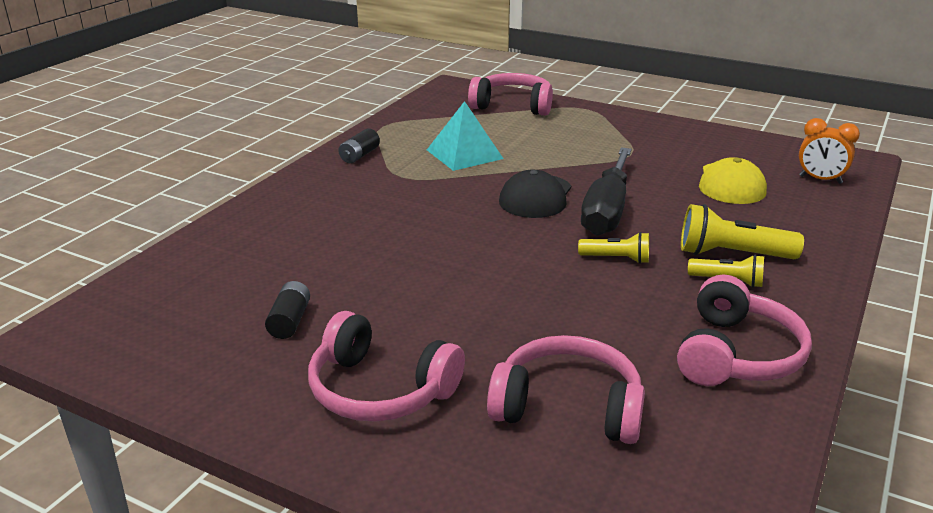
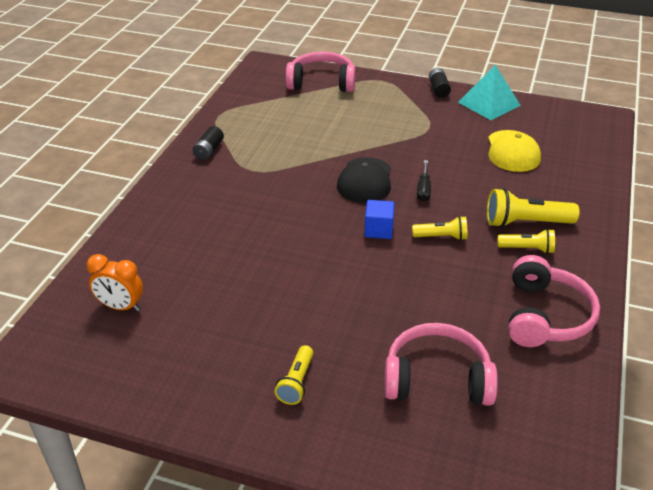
camera: 10 degrees left, 10 degrees up
(289, 321) = (207, 328): black battery -> black battery (438, 89)
(380, 390) = (296, 382): pink headphones -> yellow flashlight
(464, 154) = (296, 140): turquoise pyramid -> turquoise pyramid (489, 103)
(538, 245) = (378, 229): none -> blue cube
(606, 211) = (423, 189): black screwdriver -> black screwdriver, size x0.46
(820, 180) = (578, 140): orange clock -> orange clock (121, 306)

